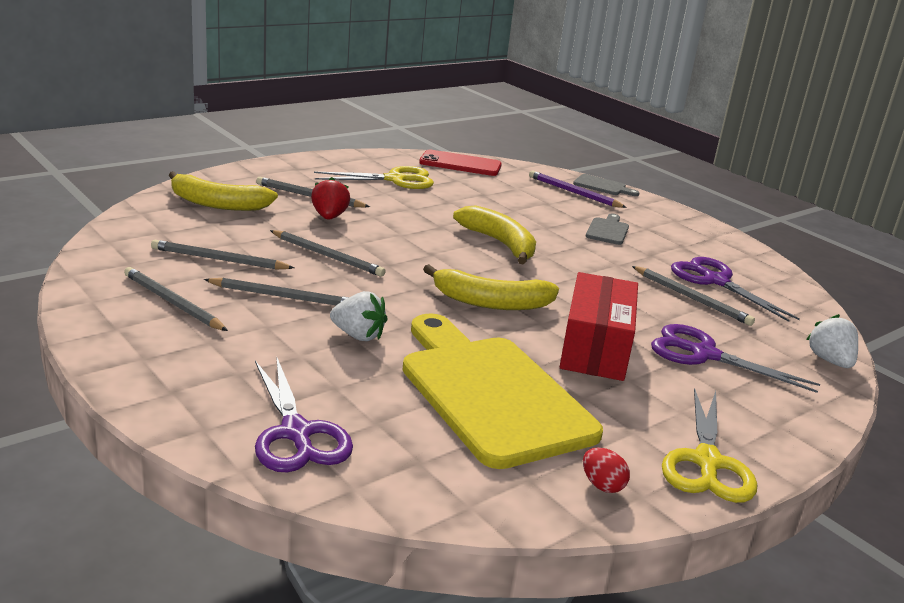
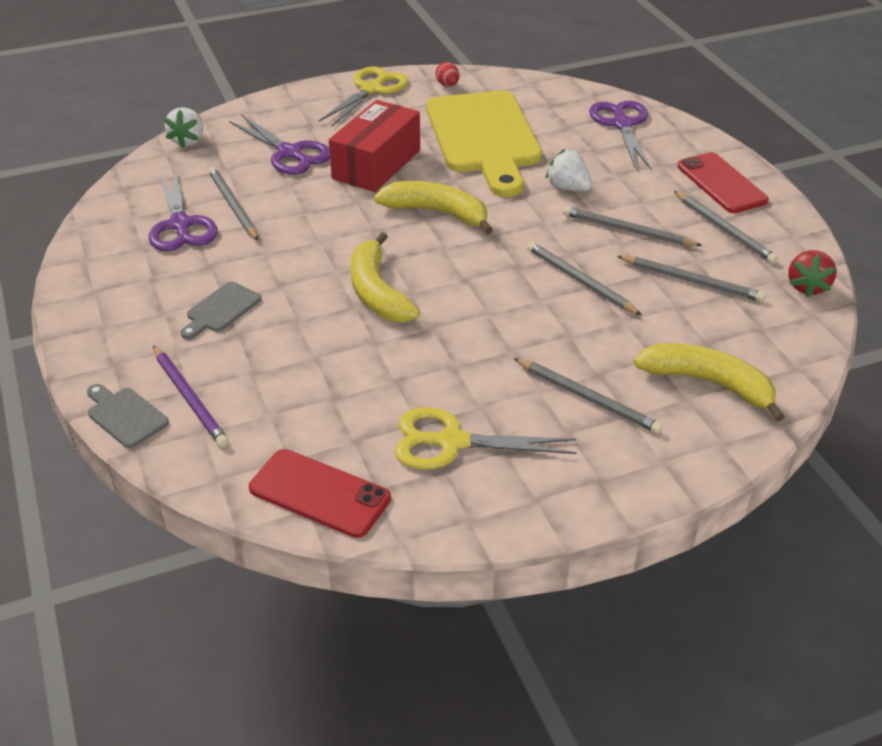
camera: 160 degrees left, 15 degrees up
(159, 353) = (721, 183): none -> red phone
(329, 217) = (567, 350): red strawberry -> red strawberry (807, 286)

